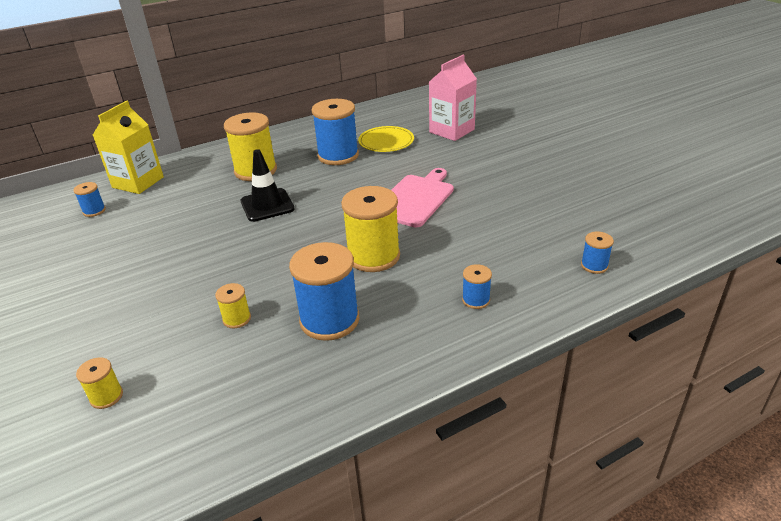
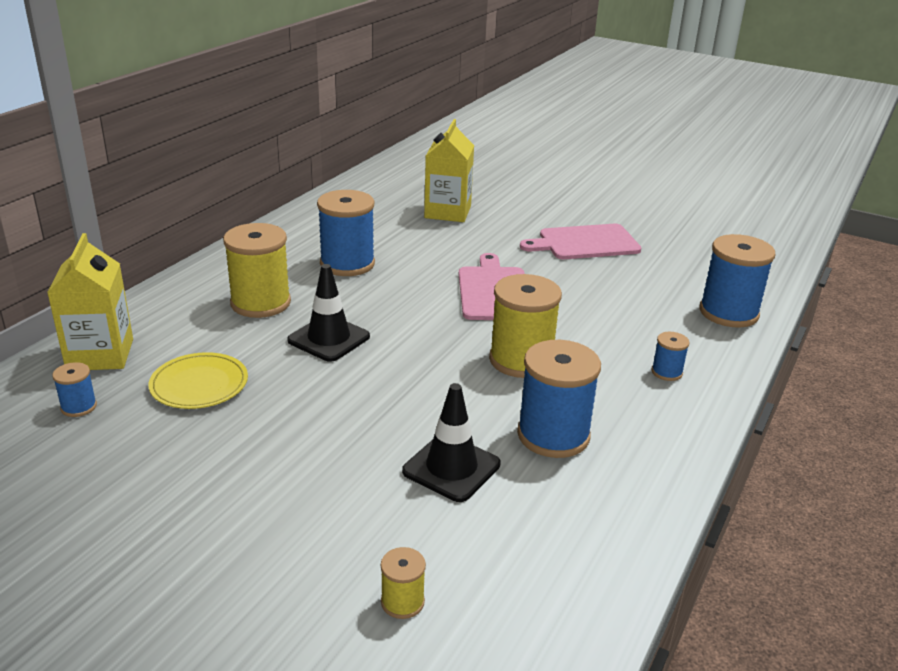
camera: 35 degrees left, 5 degrees down
(237, 319) = (451, 468): yellow spool -> black traffic cone
(386, 142) = (387, 237): yellow plate -> yellow plate (199, 384)
(452, 131) = (447, 212): pink carton -> yellow carton
(533, 176) = (585, 243): none -> pink cutting board
(594, 265) = (728, 313): blue spool -> blue spool, size x2.10

